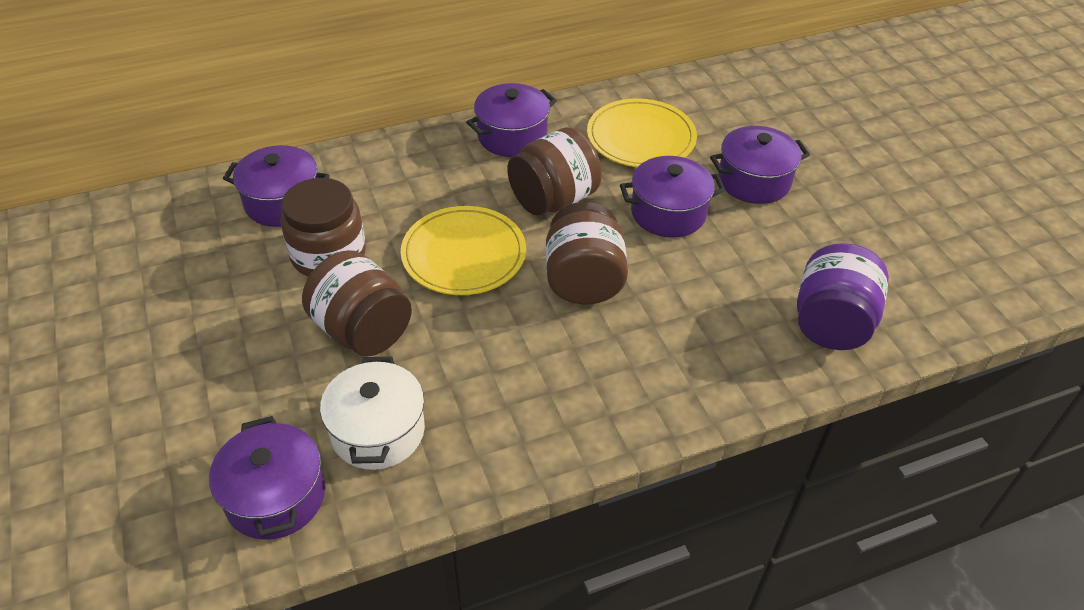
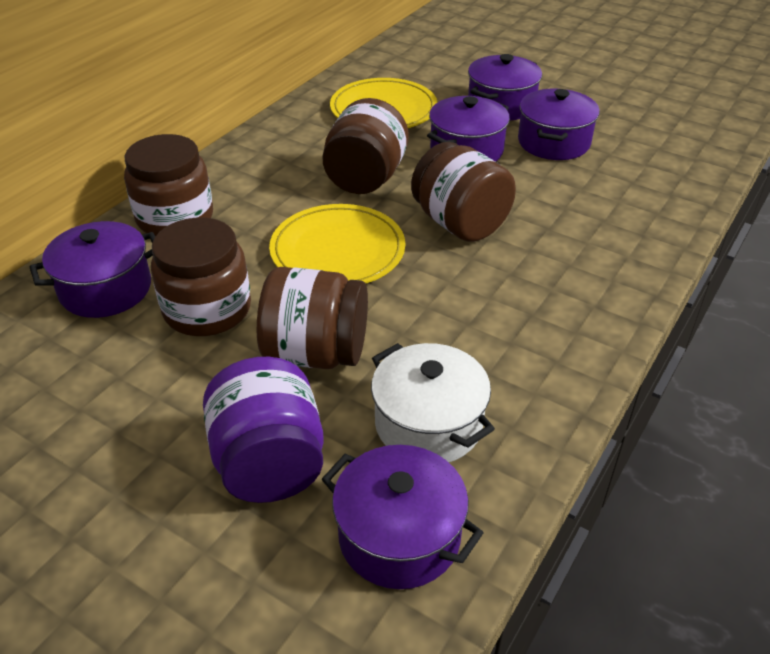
camera: 35 degrees left, 5 degrees down
(381, 165) = (175, 217): none -> brown jar
(512, 136) = (274, 149): purple pot -> purple pot (553, 142)
(831, 323) = (662, 170): purple jar -> purple jar (269, 463)

